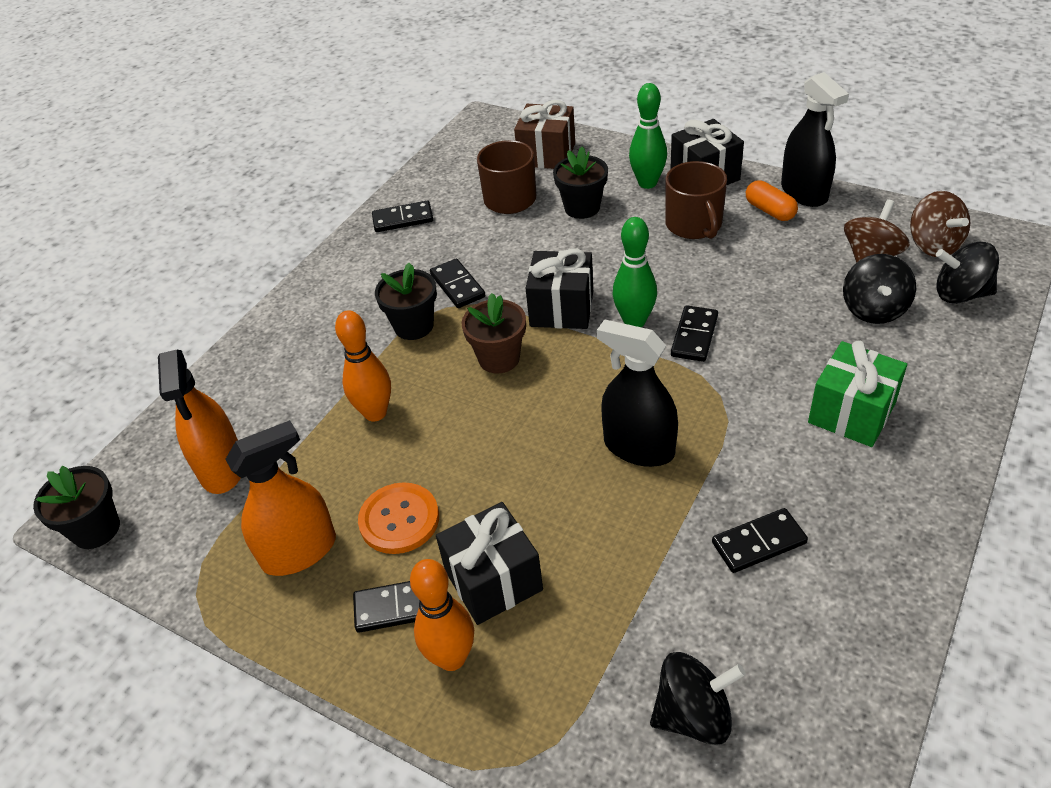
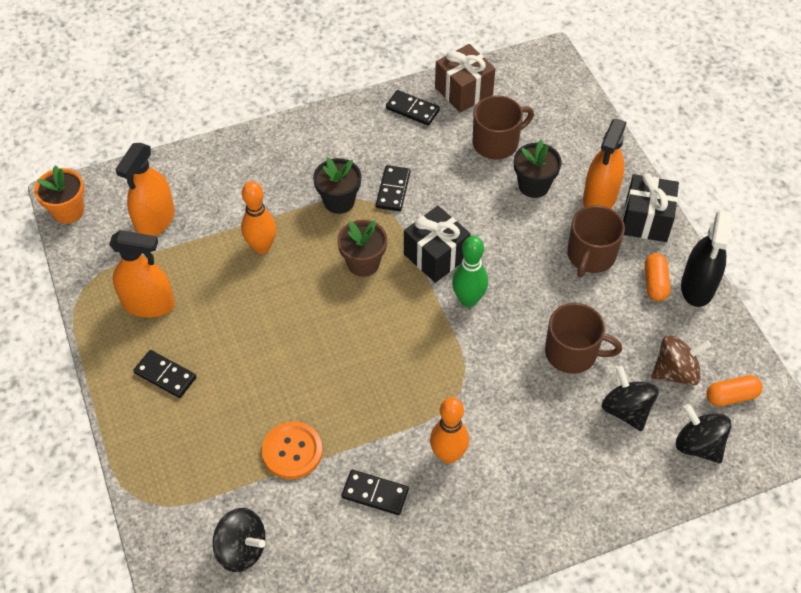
camera: 35 degrees right, 10 degrees up
(96, 529) = (68, 211): black flower pot -> orange flower pot
(399, 520) = (211, 325): orange button -> orange button (292, 451)
(451, 658) = (163, 423): orange bowling pin -> orange bowling pin (448, 455)
(493, 580) = (222, 399): black gift -> none
(546, 155) = (560, 121): brown gift -> brown gift (463, 91)
(638, 447) = (376, 385): black spray bottle -> none
(647, 183) = (600, 197): green bowling pin -> orange spray bottle
(694, 336) = (492, 339): black domino -> none
(774, 299) = (572, 352): none -> brown mug
(851, 413) = (521, 464): green gift -> none
(873, 309) = (626, 410): black spinning top -> black spinning top turned 105 degrees clockwise
(933, 245) = (731, 396): brown spinning top -> orange capsule

